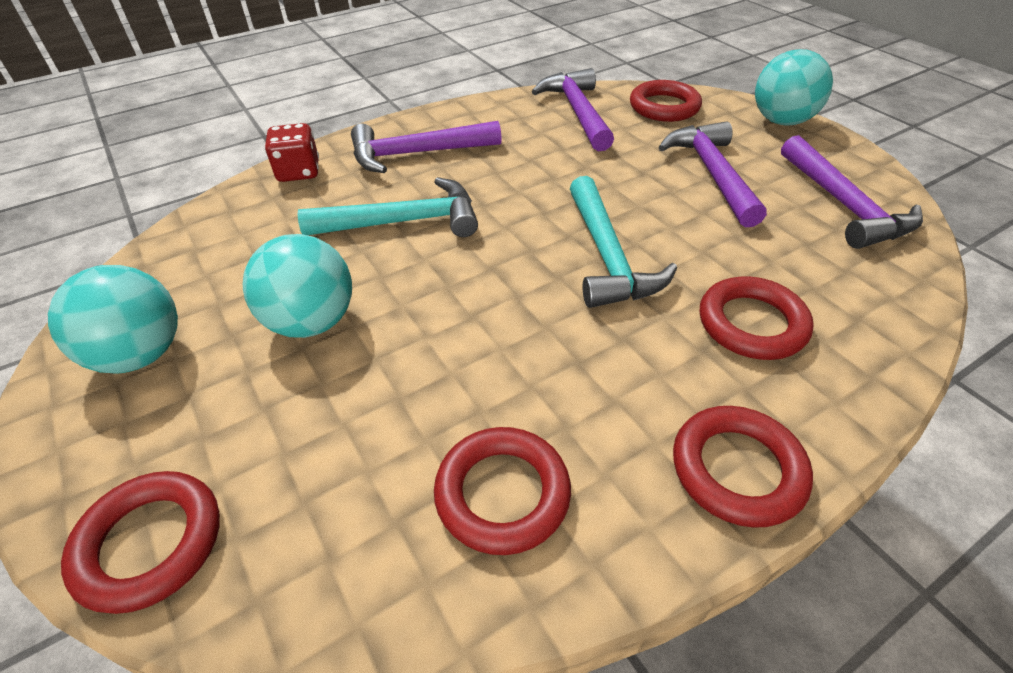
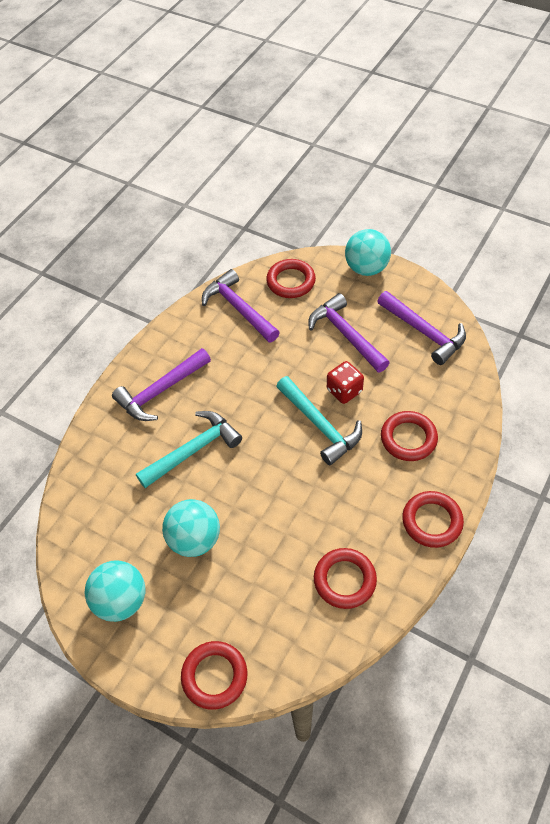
camera: 25 degrees left, 10 degrees up
(298, 172) = (96, 439): red dice -> red dice (344, 390)

